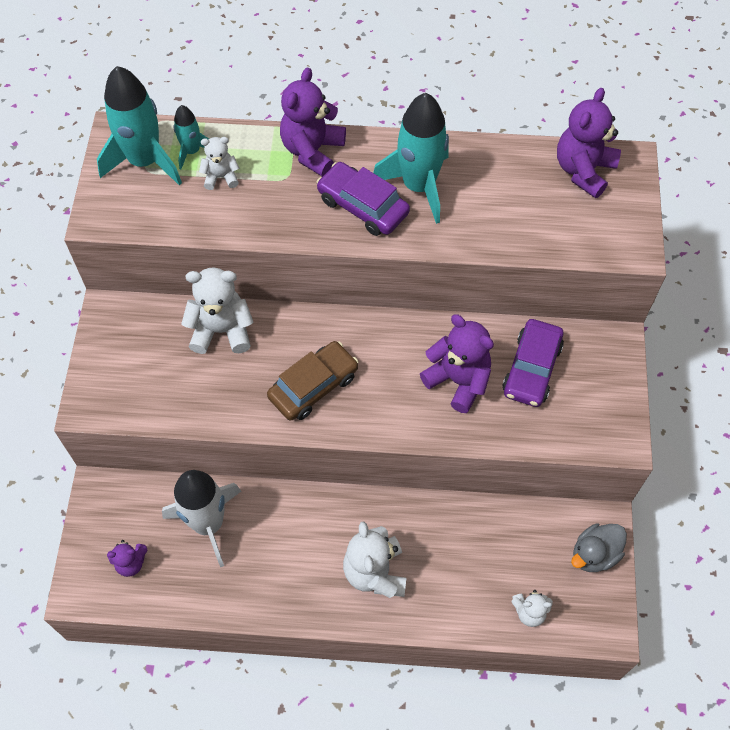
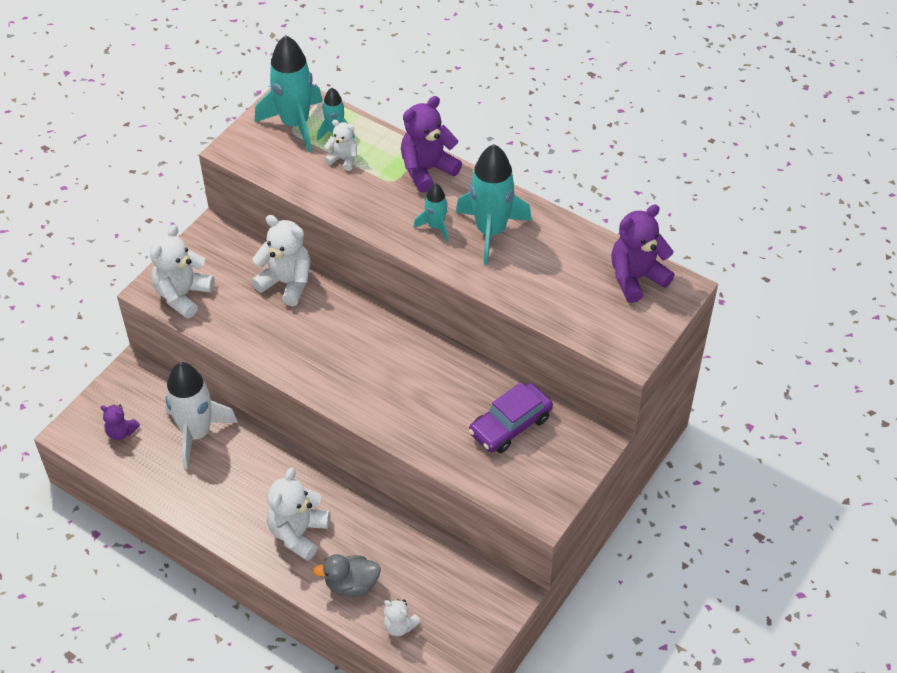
camera: 30 degrees right, 10 degrees down
(124, 395) = (182, 295): none -> white teddy bear
(313, 386) = (327, 355): brown car -> none
(363, 206) = (435, 226): purple car -> turquoise rocket
(458, 380) = (443, 405): purple teddy bear -> none
(594, 554) = (486, 612): grey duck -> grey duck (351, 585)

